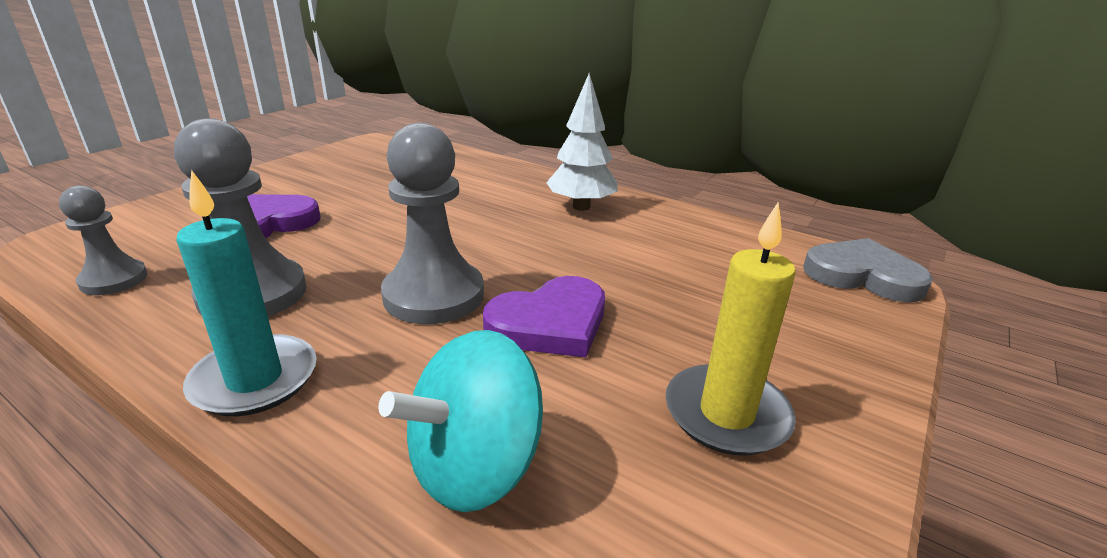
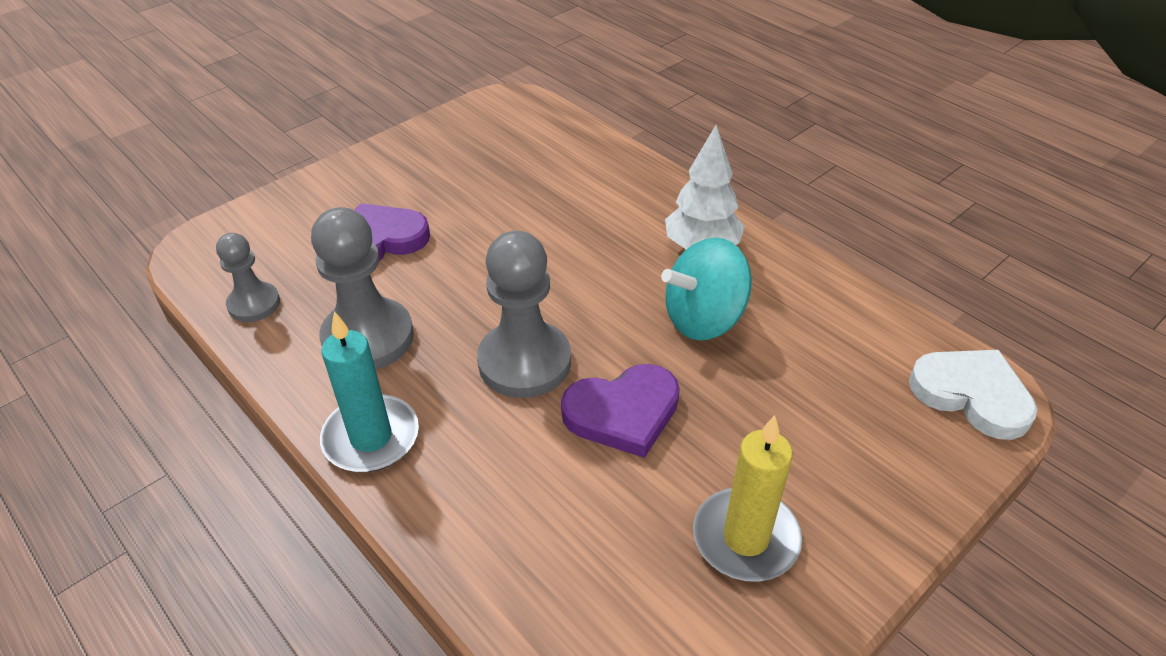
camera: 15 degrees right, 15 degrees up
(475, 466) = (528, 549): turquoise spinning top -> turquoise spinning top (704, 319)
(862, 275) = (971, 395): grey heart -> white heart

